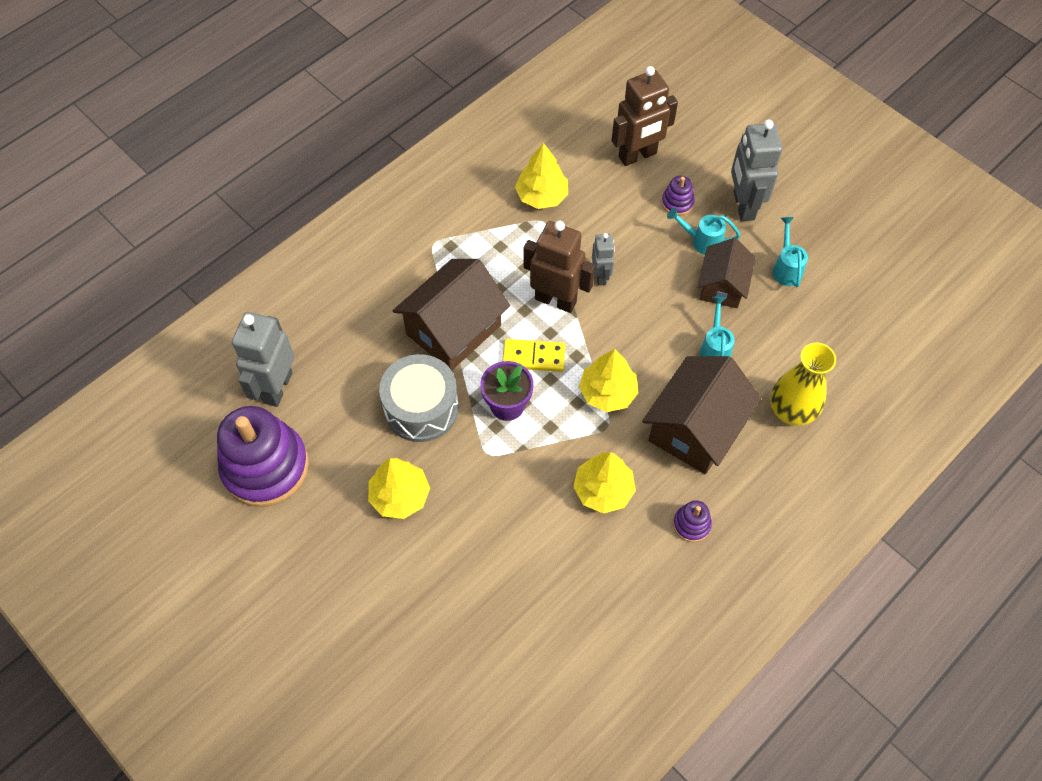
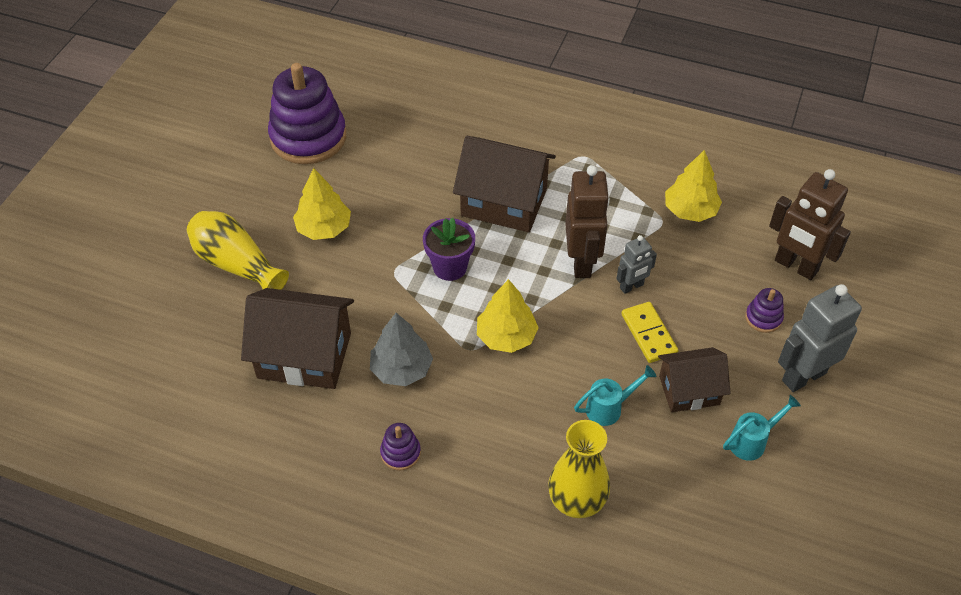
camera: 65 degrees right, 10 degrees down
(277, 387) = (382, 116): grey robot -> none
(403, 593) = (236, 264): none -> yellow vase
(421, 408) = (414, 210): grey drum -> none
(533, 357) = (511, 268): yellow domino -> yellow domino (649, 334)
(603, 490) = (401, 369): yellow tree -> grey tree
(695, 429) = (507, 421): brown house -> brown house (304, 355)
(701, 241) = (731, 354): turquoise watering can -> none

